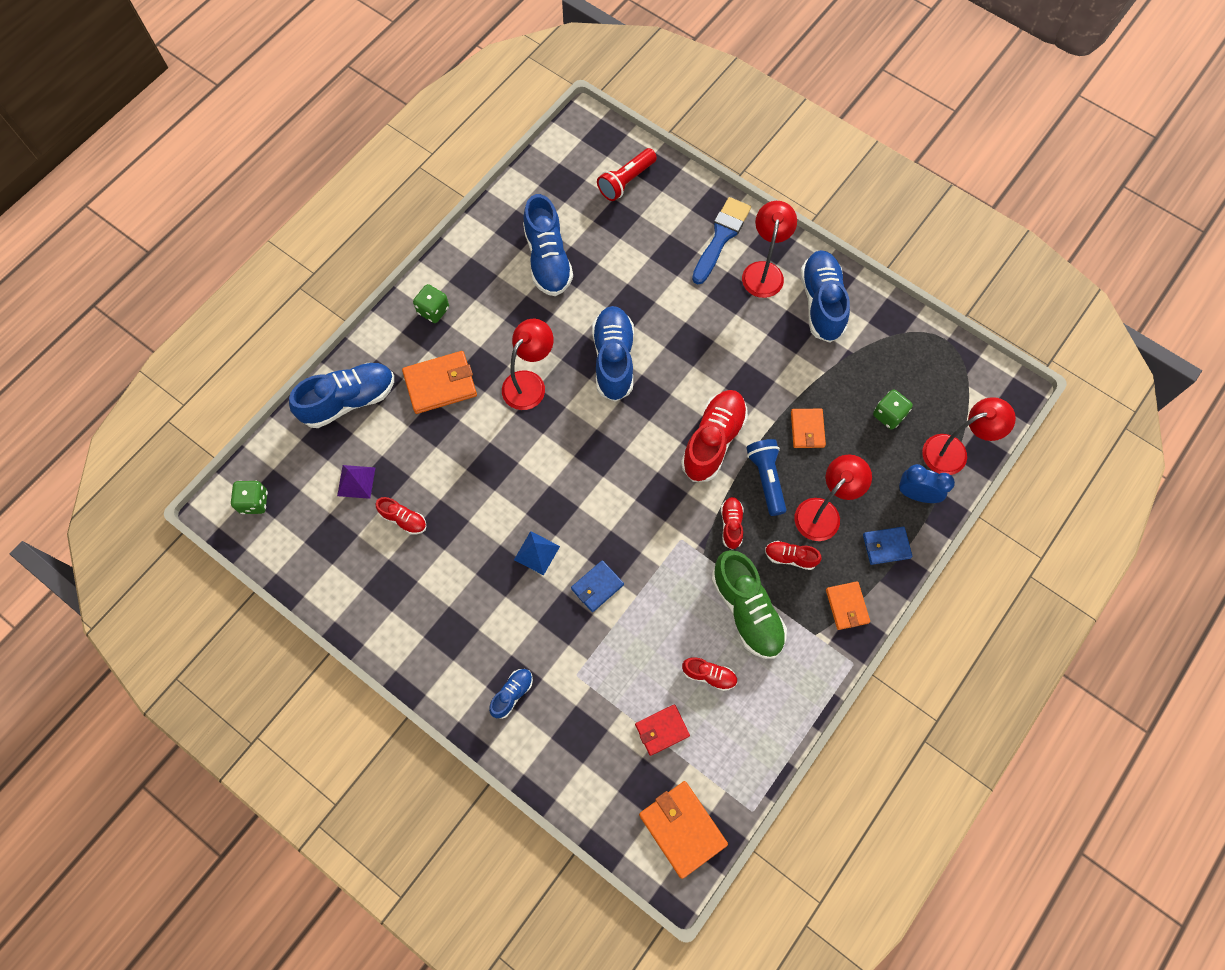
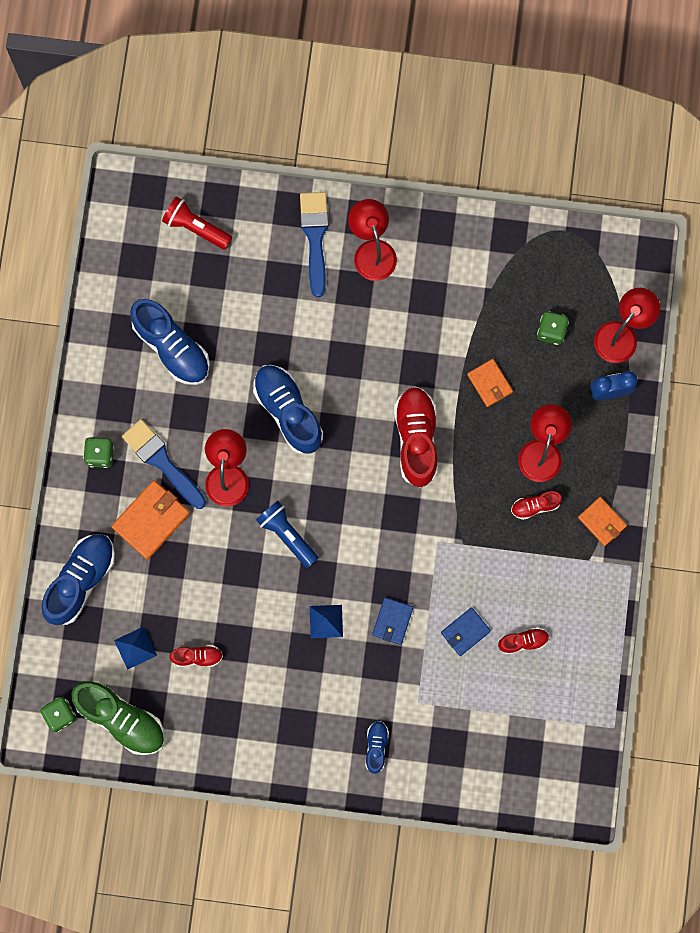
camera: 30 degrees left, 10 degrees up
(356, 481) = (135, 647): purple pyramid -> blue pyramid
(481, 342) = (162, 461): none -> blue brush
(626, 181) = (196, 227): red flashlight -> red flashlight turned 105 degrees clockwise
(662, 730) = (510, 706): red wallet -> none
(682, 829) = (568, 772): orange wallet -> none
(731, 525) = (472, 505): red shoe -> none
(747, 610) = (524, 571): green shoe -> green shoe (121, 719)
(766, 478) = (479, 448): blue flashlight -> blue flashlight (287, 534)
(821, 303) = (439, 254): blue shoe -> none
(886, 546) = (608, 452): blue wallet -> blue wallet (465, 632)

